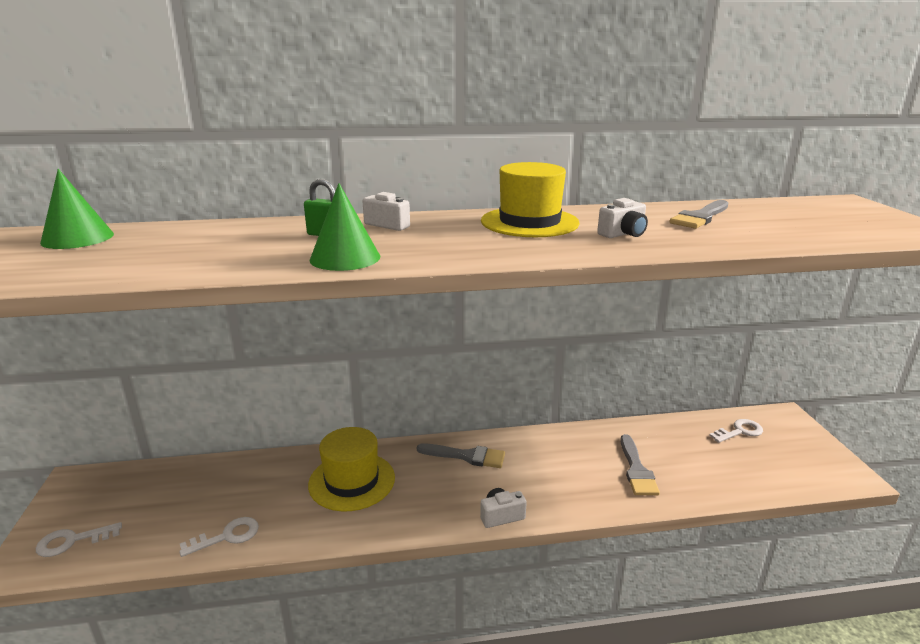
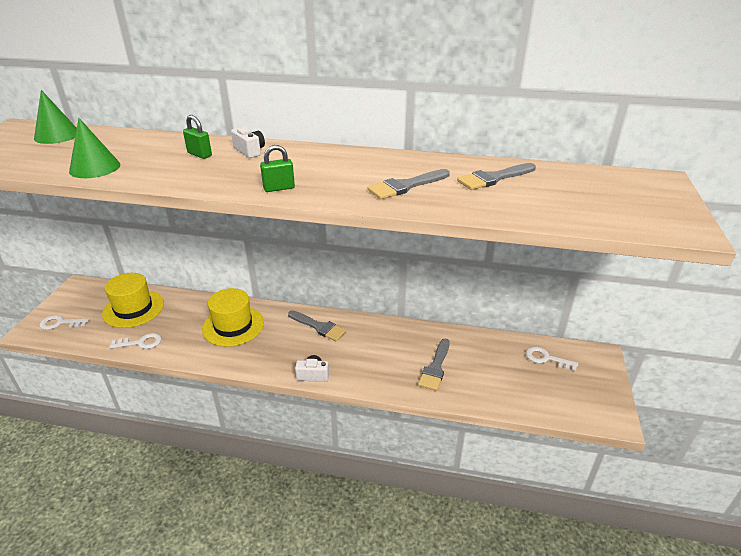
camera: 20 degrees right, 10 degrees up
(345, 258) = (189, 177): green cone -> green cone (95, 168)
(480, 253) = (279, 188): none -> green padlock
(529, 222) = (350, 163): yellow hat -> yellow hat (133, 309)
(623, 234) = (406, 186): white camera -> grey brush
(739, 431) = (546, 358): white key -> white key turned 150 degrees counterclockwise

